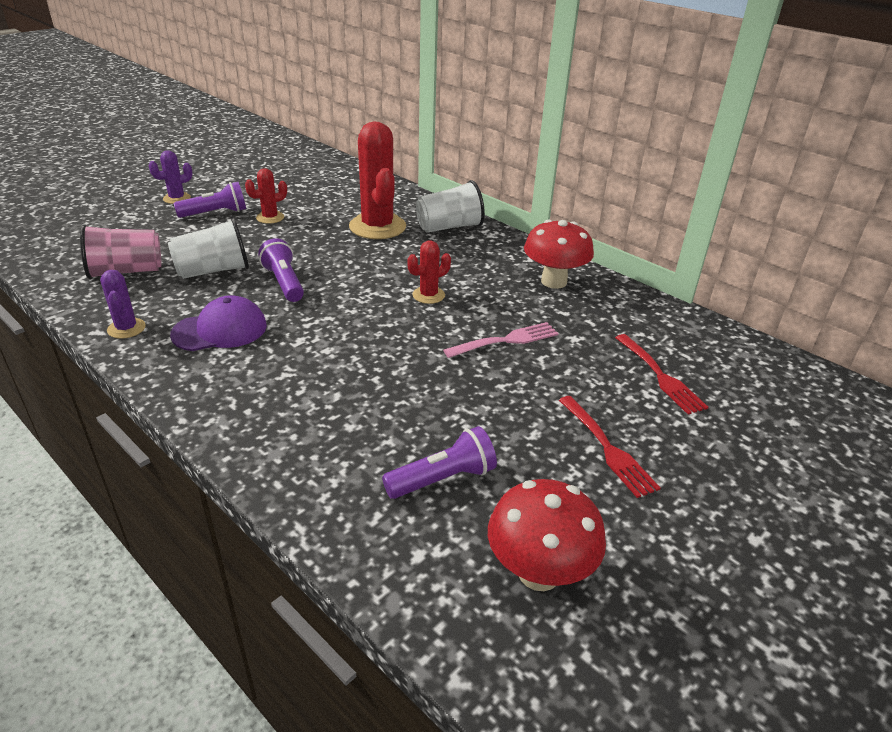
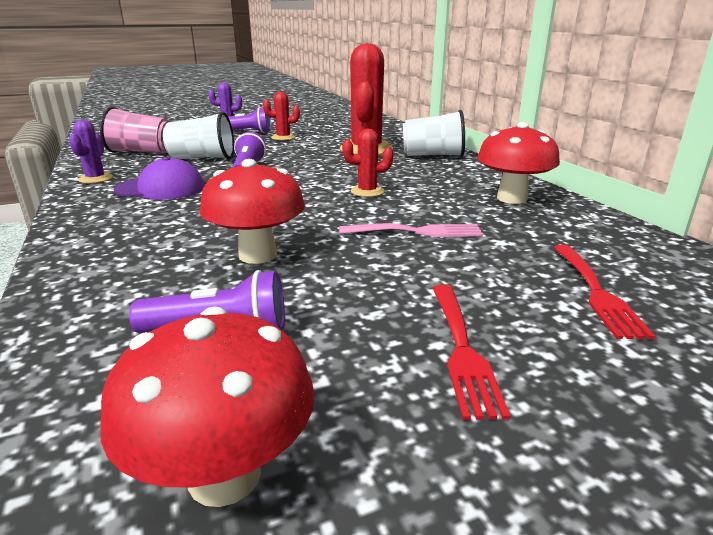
camera: 25 degrees right, 10 degrees down
(401, 397) = (258, 255): none -> red mushroom

